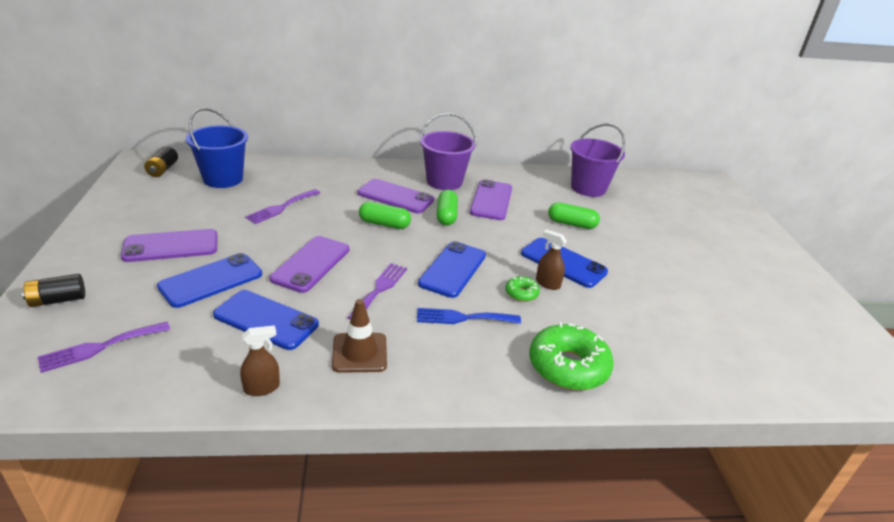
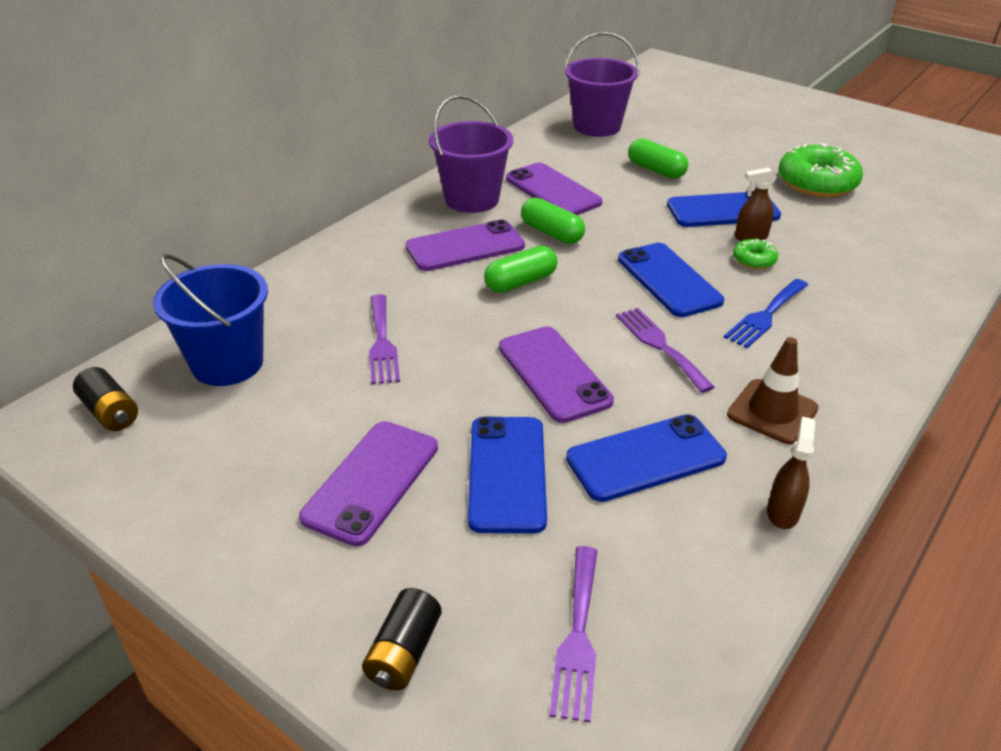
camera: 45 degrees left, 5 degrees up
(568, 366) = (894, 293): green donut -> green donut (817, 183)
(571, 224) = (656, 170): green capsule -> green capsule turned 75 degrees clockwise

